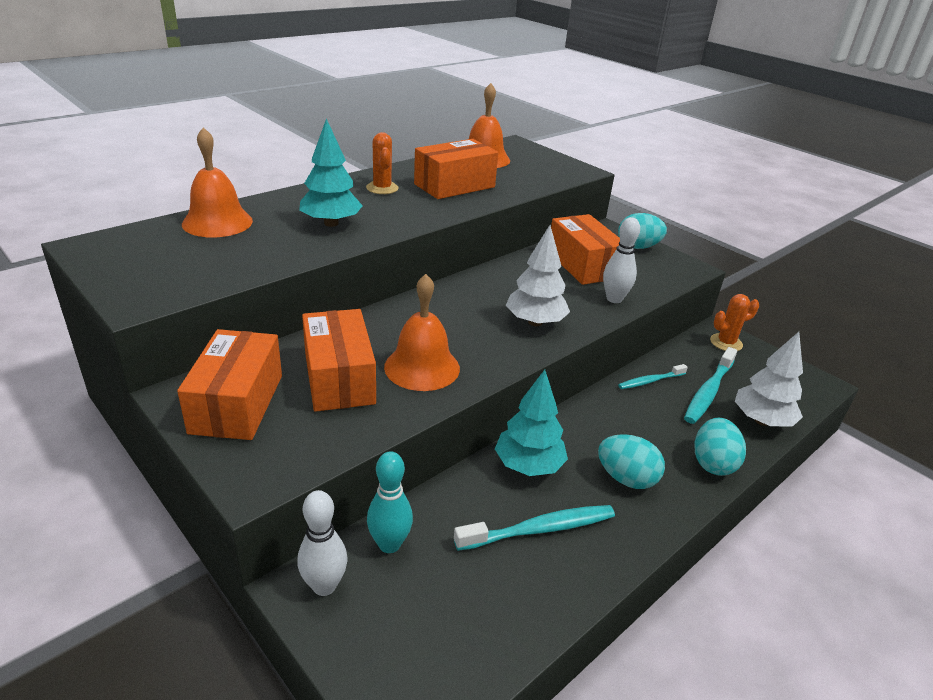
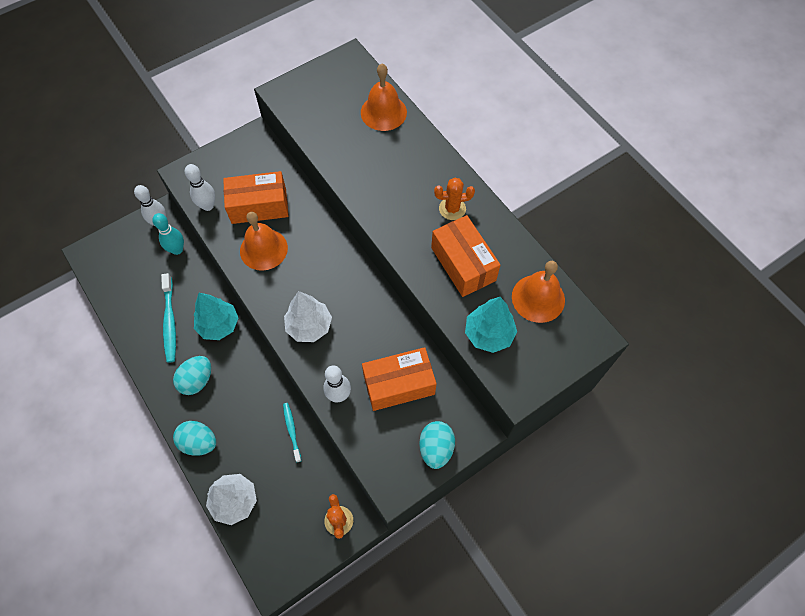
camera: 100 degrees right, 30 degrees up
(237, 403) = (243, 161): orange box -> none
(331, 223) = (382, 176): turquoise tree -> turquoise tree (488, 334)
(336, 437) = (208, 206): none -> white bowling pin
(708, 392) = (273, 473): turquoise toothbrush -> none

